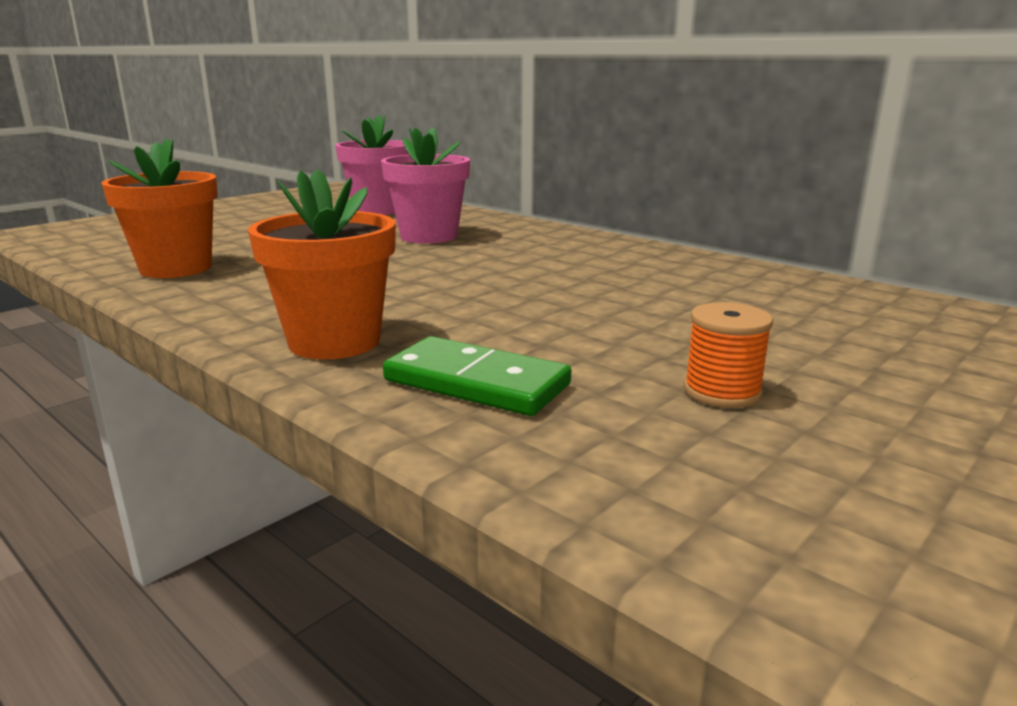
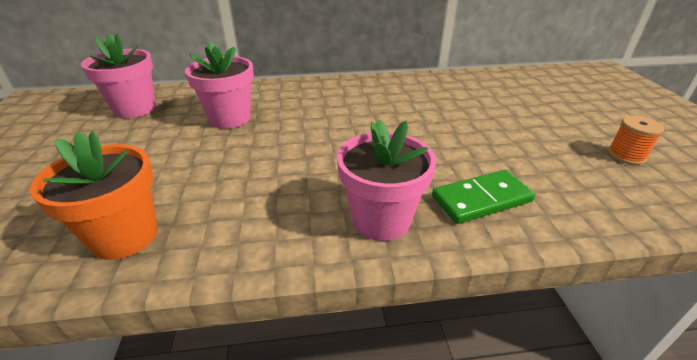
camera: 50 degrees left, 15 degrees up
(334, 342) = (381, 220): orange flower pot -> pink flower pot
(722, 391) = (536, 150): orange spool -> orange spool (626, 155)

